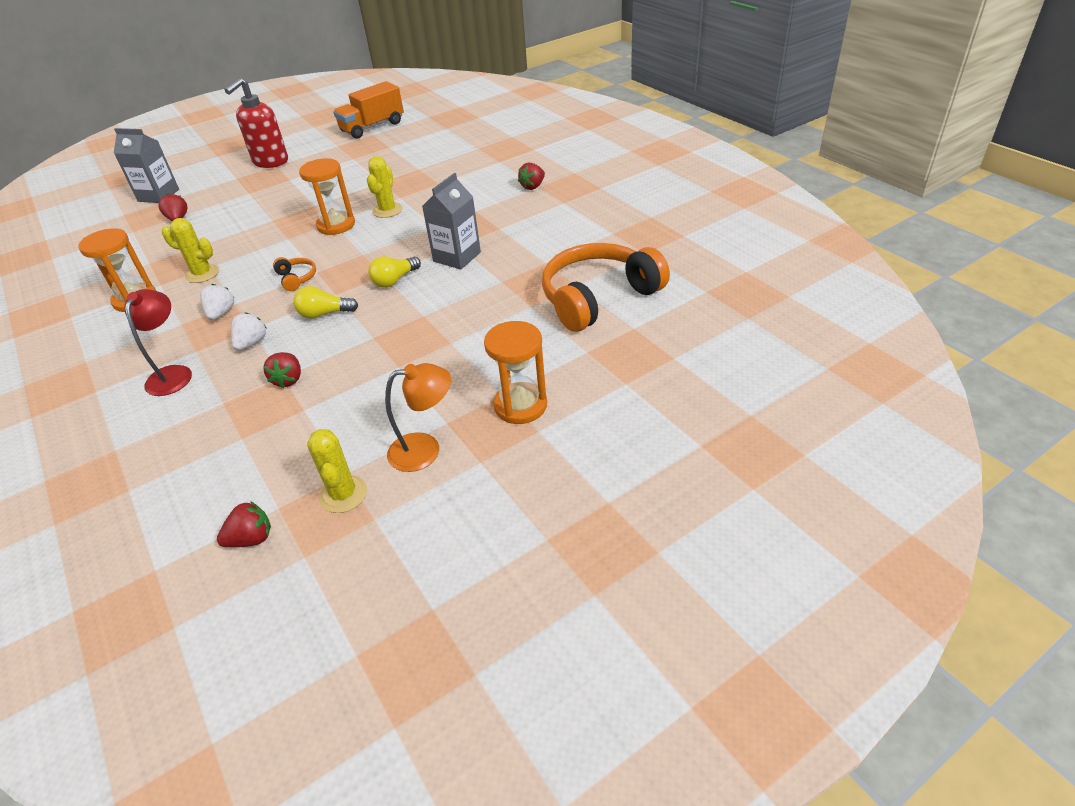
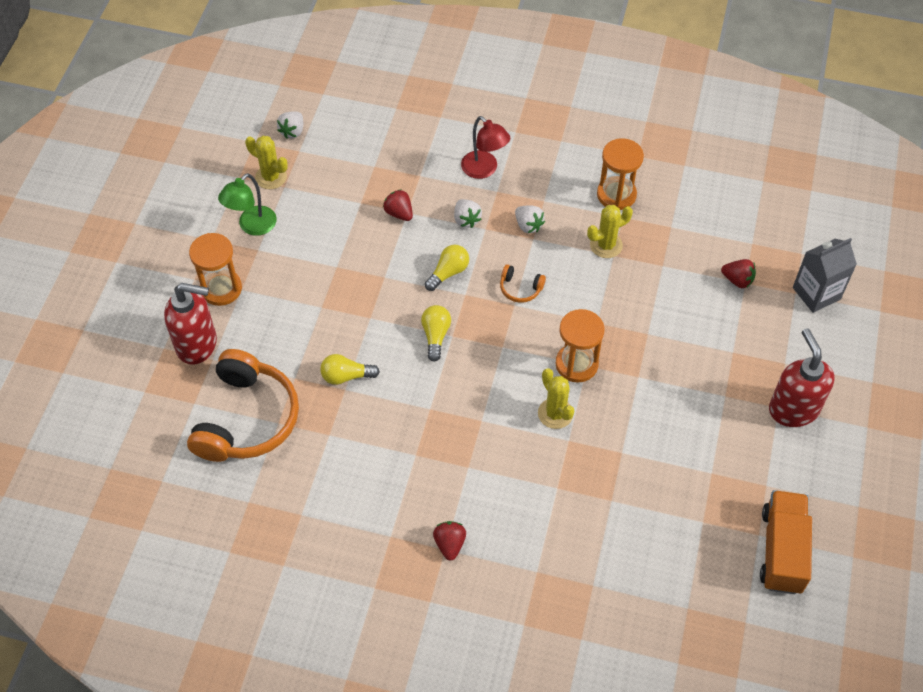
camera: 135 degrees right, 15 degrees up
(251, 539) = (292, 131): red strawberry -> white strawberry
(425, 450) = (252, 226): orange lamp -> green lamp
(457, 257) = (414, 393): grey carton -> none
(490, 288) = (346, 376): none -> yellow light bulb
(590, 369) = (197, 344): none -> red soap dispenser

